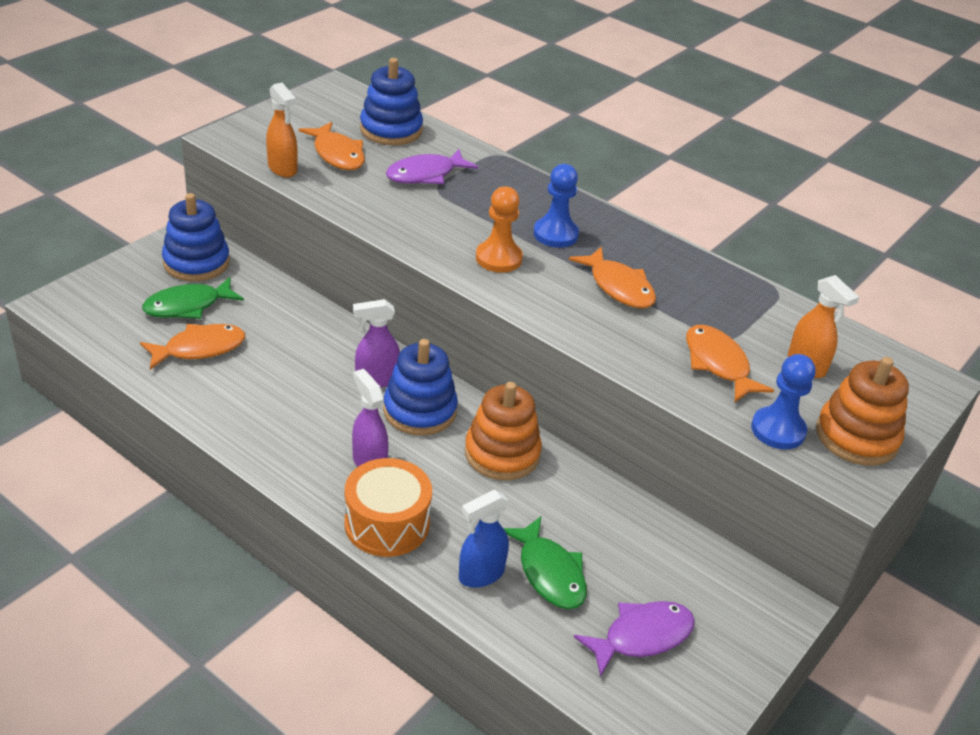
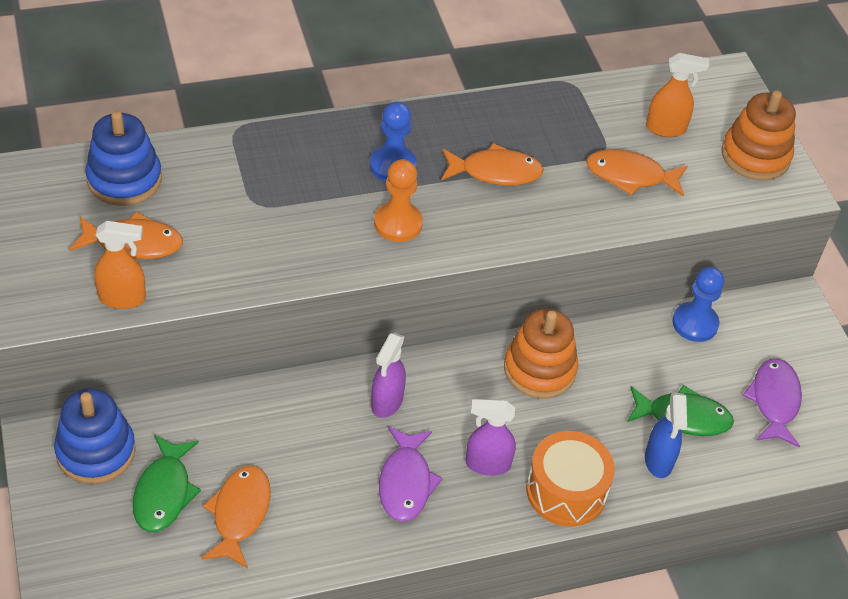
camera: 55 degrees left, 10 degrees up
(420, 410) = (449, 394): blue stacking toy -> none
(425, 175) = (226, 198): purple fish -> purple fish (405, 482)
(778, 430) = (722, 192): blue pawn -> blue pawn (695, 323)

